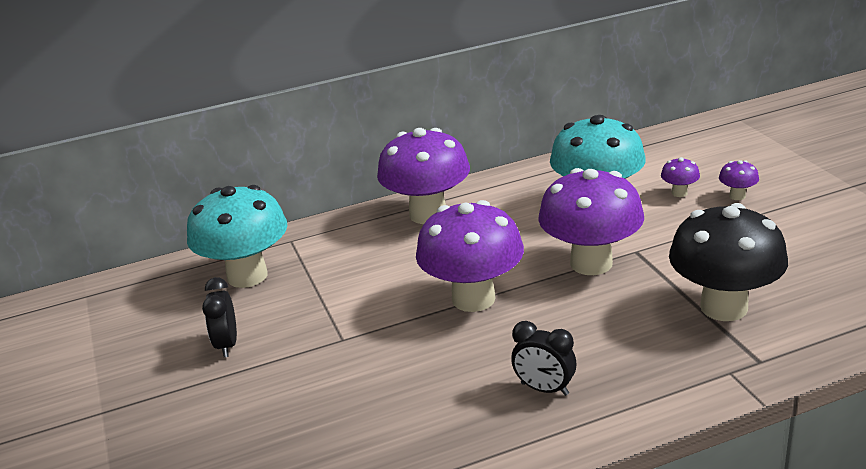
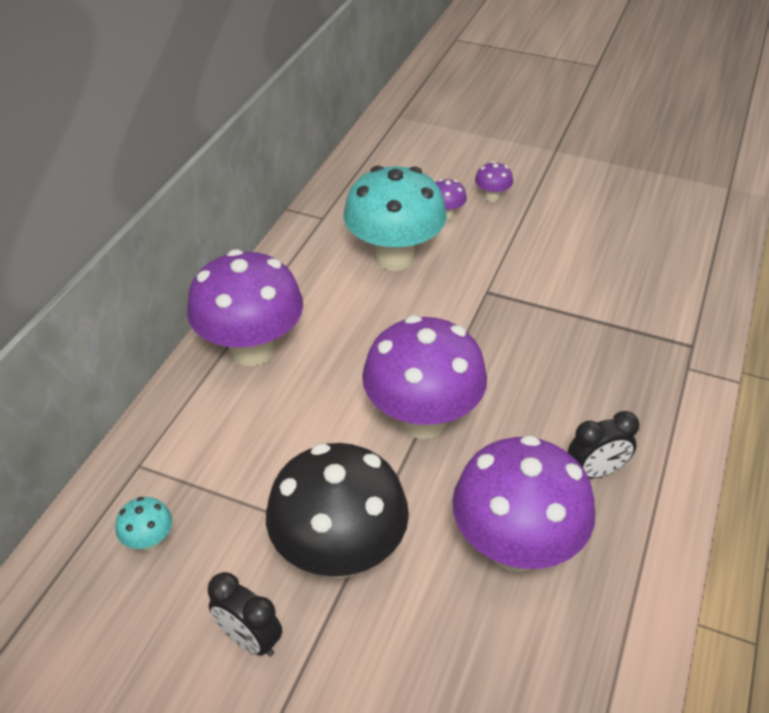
camera: 50 degrees left, 15 degrees up
(247, 276) = (149, 541): turquoise mushroom -> turquoise mushroom, size x0.41
(591, 263) = (469, 323): purple mushroom -> purple mushroom (515, 547)
(724, 307) = (613, 310): black mushroom -> black mushroom (340, 553)

